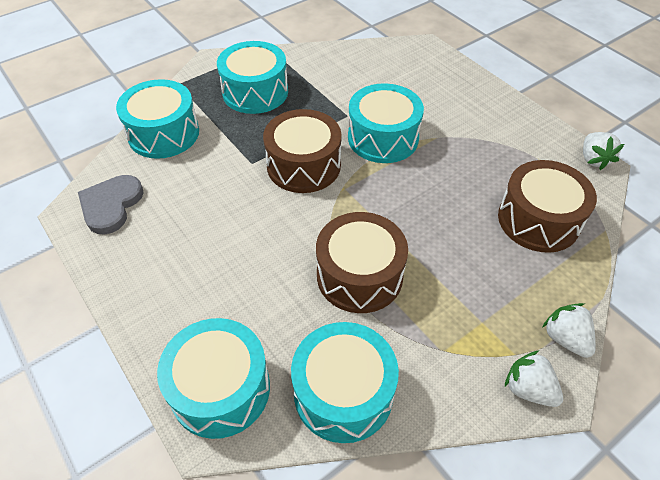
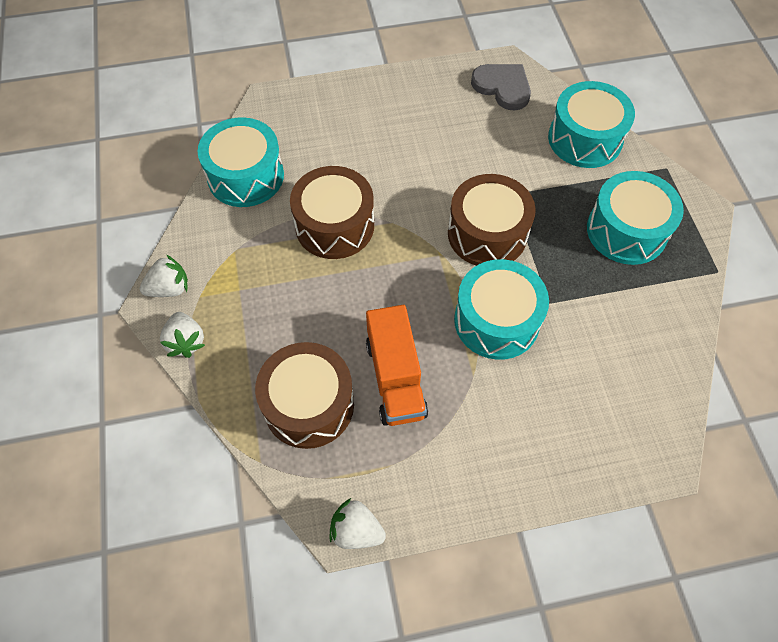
camera: 115 degrees right, 10 degrees up
(220, 389) = (294, 113): turquoise drum -> none
(474, 177) = (395, 378): none -> orange truck
(565, 338) = (186, 342): white strawberry -> white strawberry turned 75 degrees clockwise

